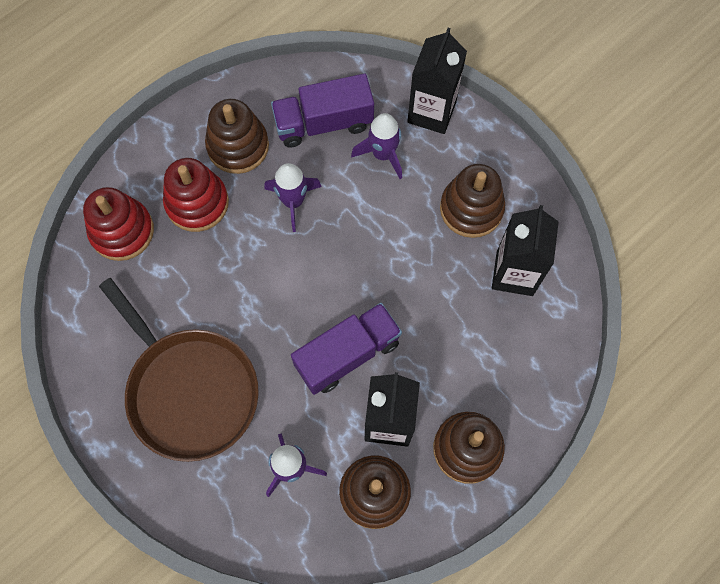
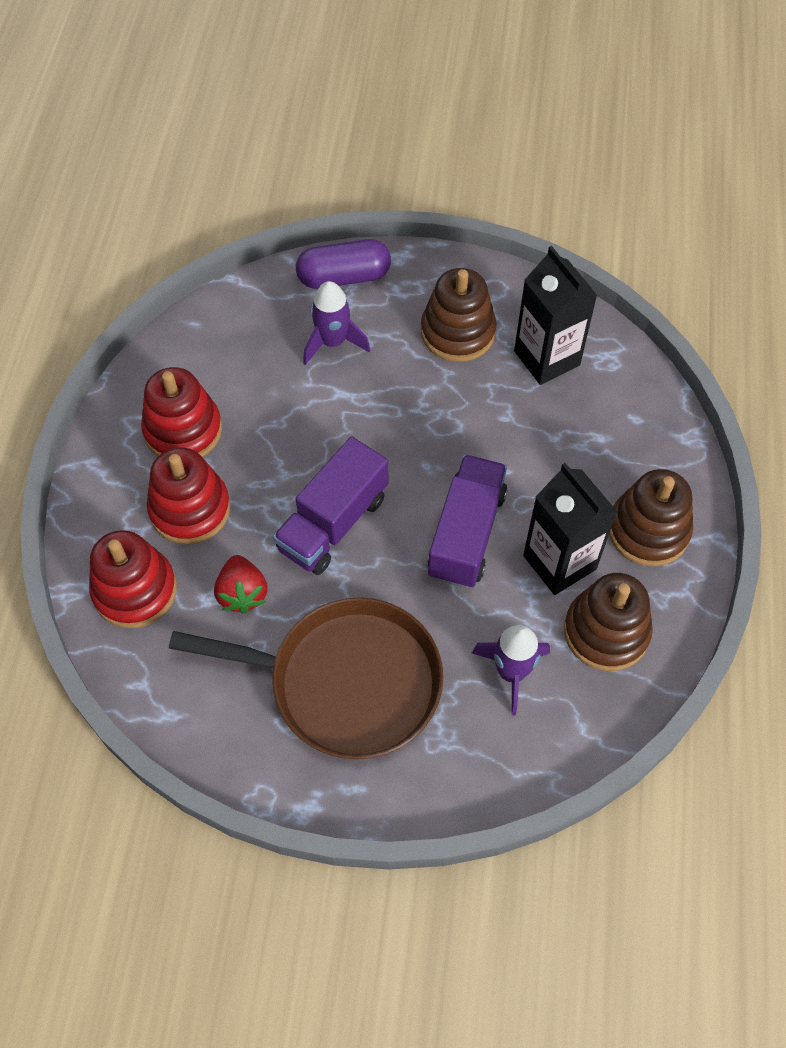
camera: 40 degrees left, 10 degrees down
(180, 283) = (242, 593): none -> red strawberry
(238, 146) = (183, 430): brown stacking toy -> red stacking toy
(293, 201) = (286, 440): purple rocket -> none
(323, 123) = (250, 353): purple truck -> purple truck (333, 523)
(431, 112) = (344, 277): black carton -> purple capsule

